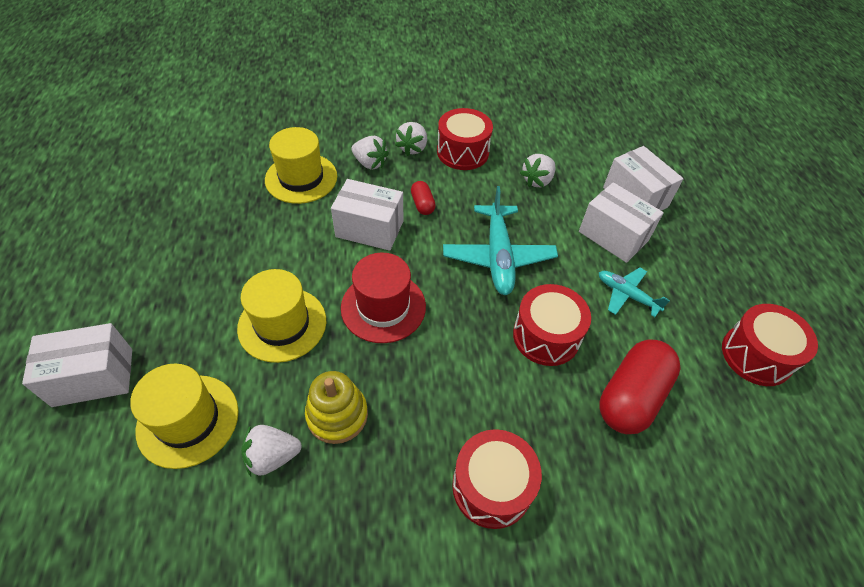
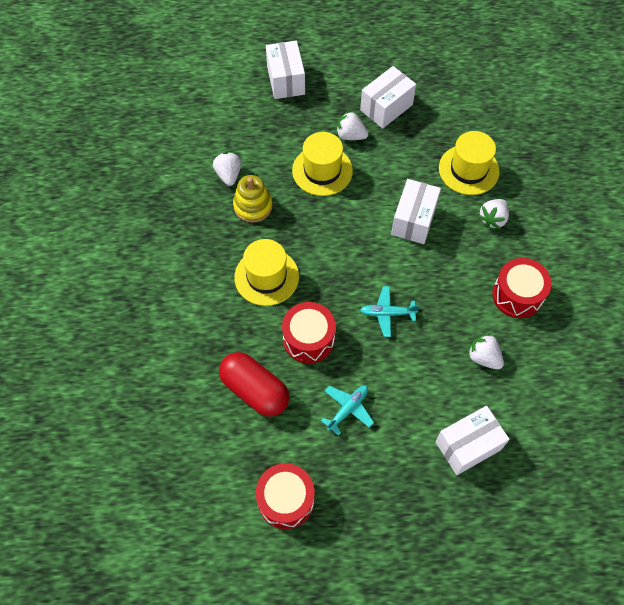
camera: 95 degrees right, 10 degrees up
(188, 420) = (254, 130): yellow hat -> yellow hat (266, 277)
(383, 307) = (336, 230): red hat -> none
(412, 148) = (518, 253): white strawberry -> white strawberry (350, 135)
(422, 204) = (444, 259): red capsule -> none
(492, 486) = (199, 291): red drum -> none
(498, 257) = (387, 313): turquoise plane -> turquoise plane, size x0.58
(613, 236) = (415, 413): white box -> white box (386, 107)

